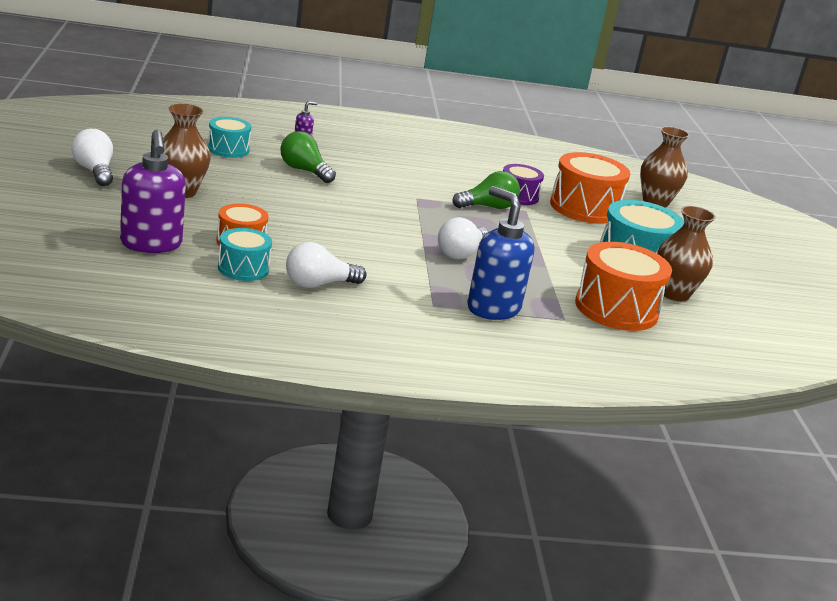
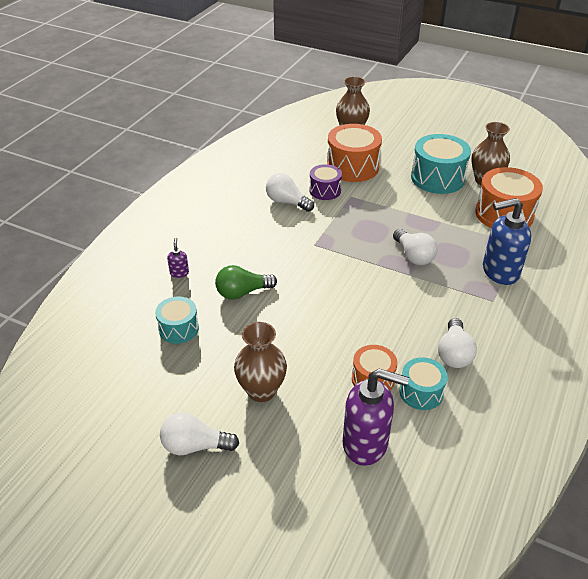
camera: 55 degrees left, 15 degrees up
(471, 178) = (287, 202): none -> white light bulb
(488, 207) = (339, 212): green light bulb -> none

